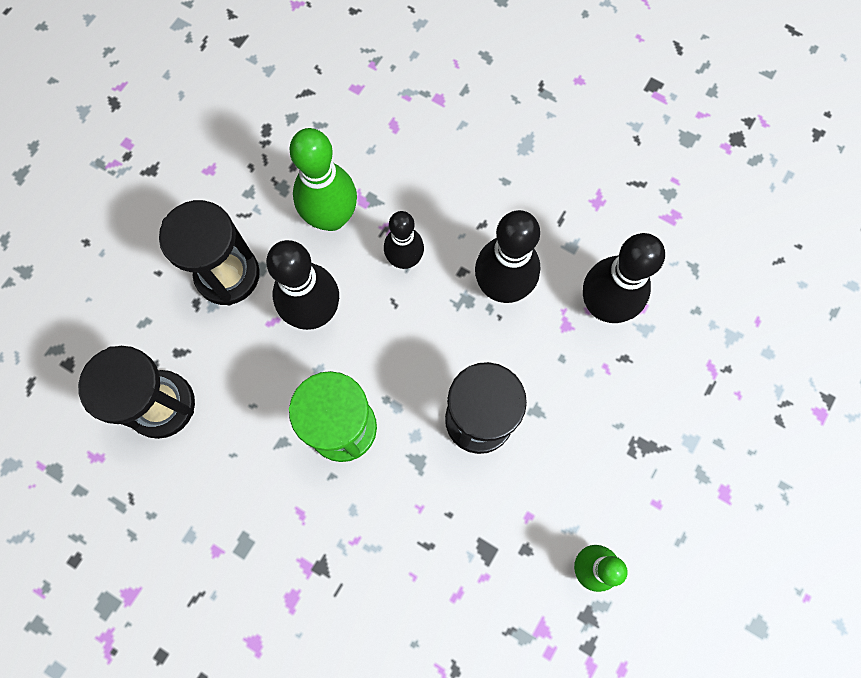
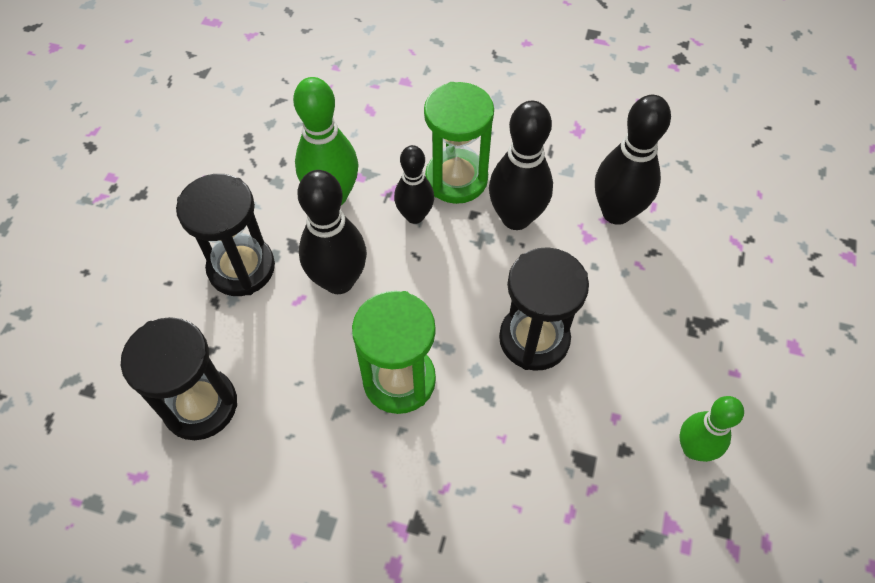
camera: 15 degrees left, 15 degrees down
(457, 228) = (456, 179): none -> green hourglass

